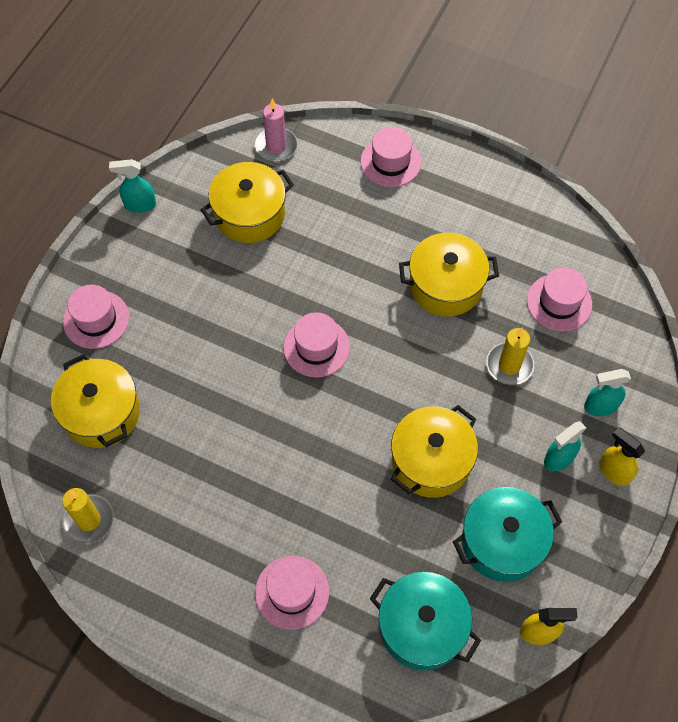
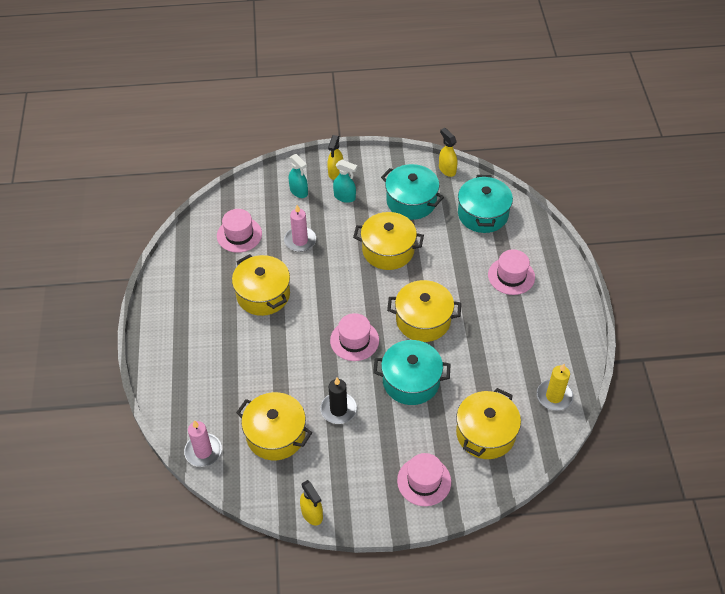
camera: 120 degrees left, 10 degrees down
(140, 205) = (312, 514): turquoise spray bottle -> yellow spray bottle
(221, 375) = (411, 381): none -> turquoise pot
(237, 285) = (338, 409): none -> black candle
(295, 438) = (423, 320): none -> yellow pot
(390, 162) = (177, 371): pink hat -> none
(509, 365) = (300, 241): yellow candle -> pink candle

